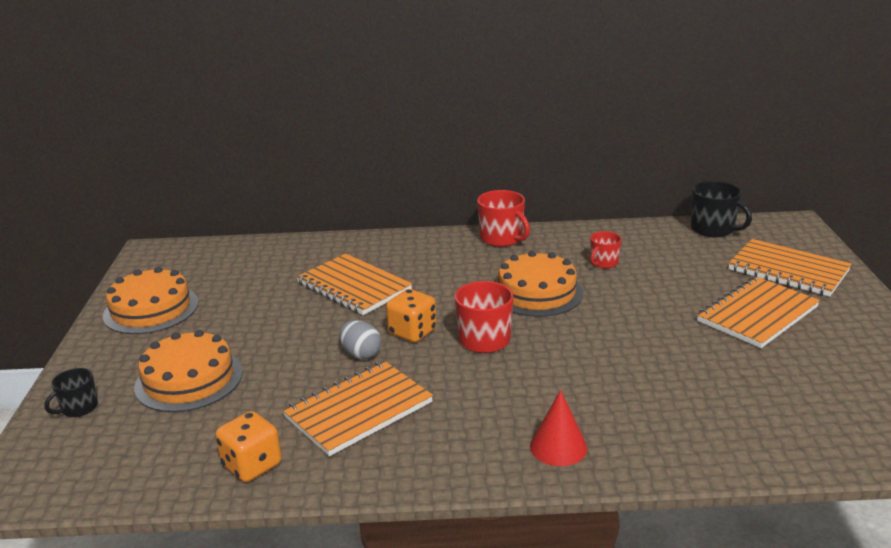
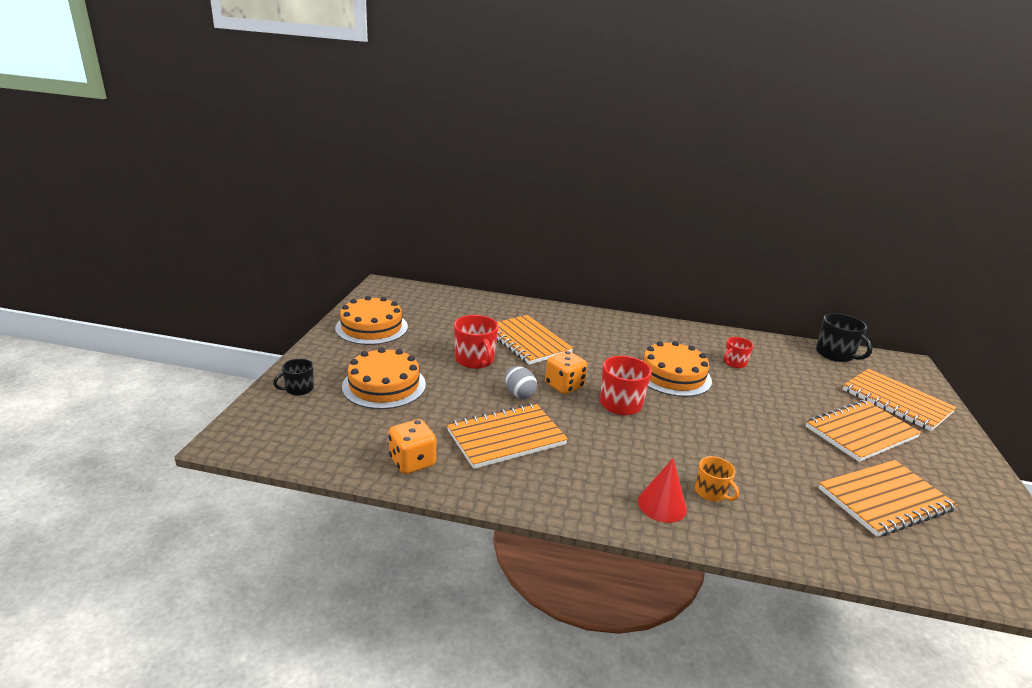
camera: 10 degrees right, 0 degrees up
(502, 238) = (654, 327): red mug -> red mug (475, 360)
(610, 420) = (711, 492): none -> orange mug
(795, 384) = (884, 500): none -> orange notebook

